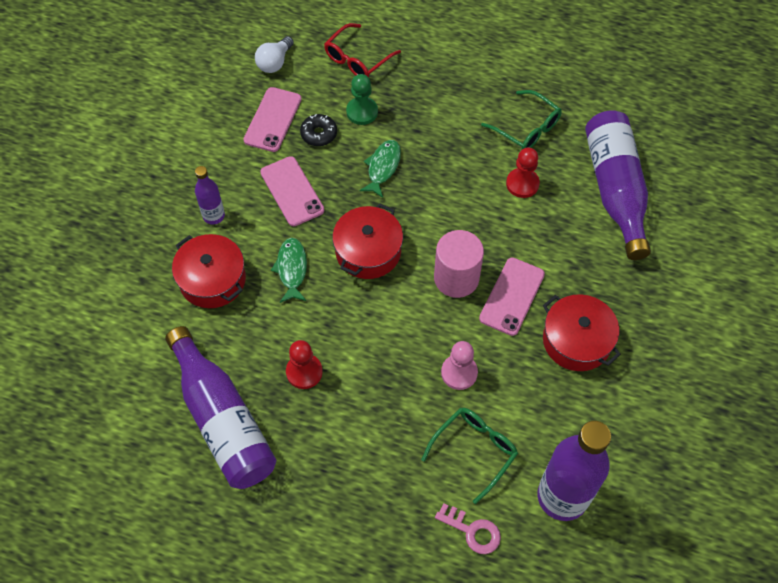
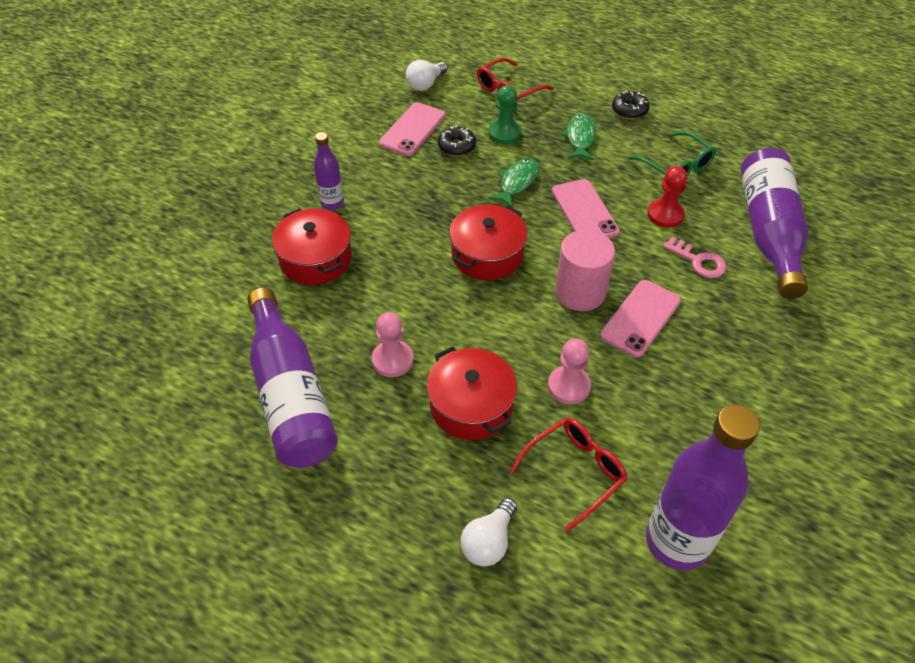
camera: 10 degrees right, 10 degrees down
(292, 191) = (418, 191): pink phone -> pink phone (584, 211)
(292, 269) = (402, 260): green fish -> green fish (580, 138)
(304, 372) = (392, 360): red pawn -> pink pawn
(414, 523) = (489, 542): none -> white light bulb
(472, 531) = (559, 563): pink key -> pink key (698, 261)
(474, 451) = (575, 472): green glasses -> red glasses
(476, 67) = (629, 110): none -> black donut
(576, 340) = (711, 373): red pot -> red pot (471, 405)

